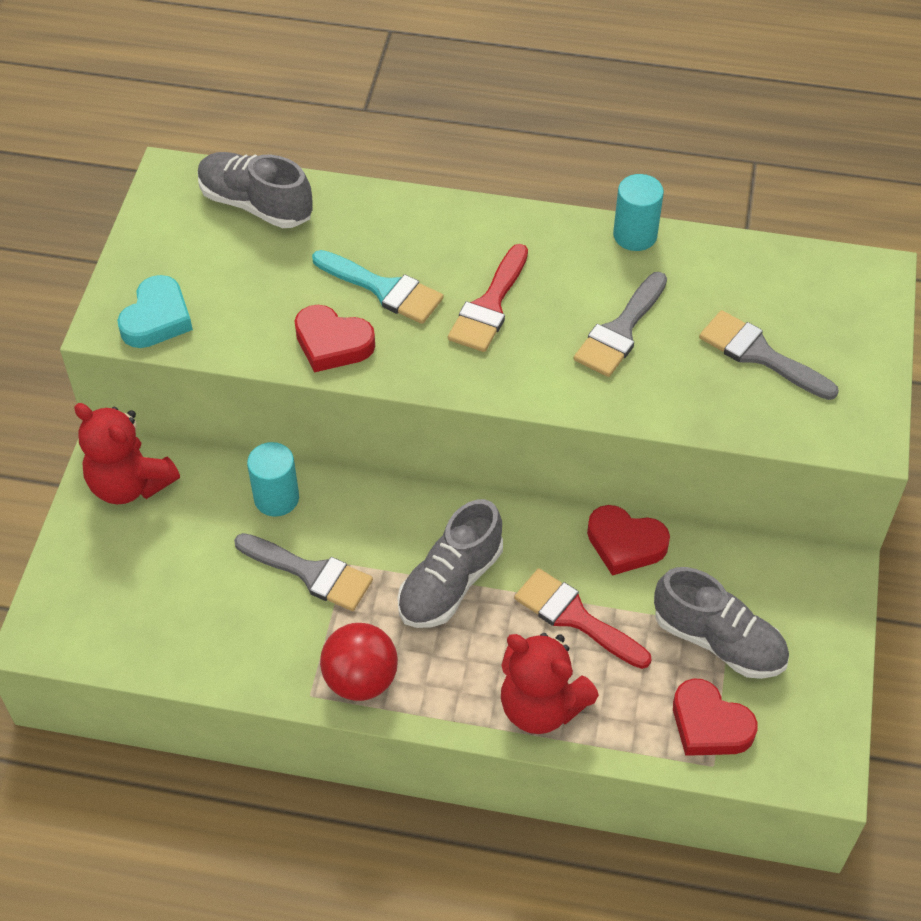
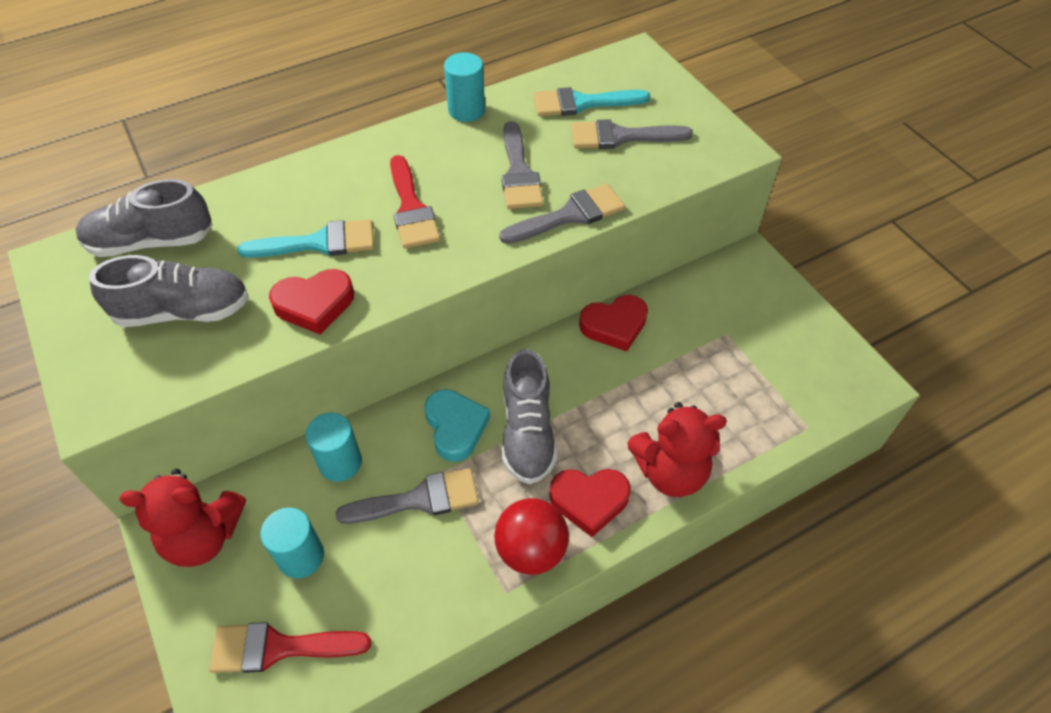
camera: 40 degrees left, 0 degrees up
(157, 318) = (138, 377): turquoise heart -> turquoise heart (455, 427)
(185, 551) = (301, 556): none -> turquoise cylinder
(574, 617) = (631, 395): red brush -> red brush (278, 647)
(625, 402) = (570, 215): none -> grey brush
(709, 724) = (779, 403): red heart -> red heart (589, 501)
(718, 640) = (730, 346): grey shoe -> grey shoe (183, 311)
(757, 295) = (582, 103): none -> turquoise brush

